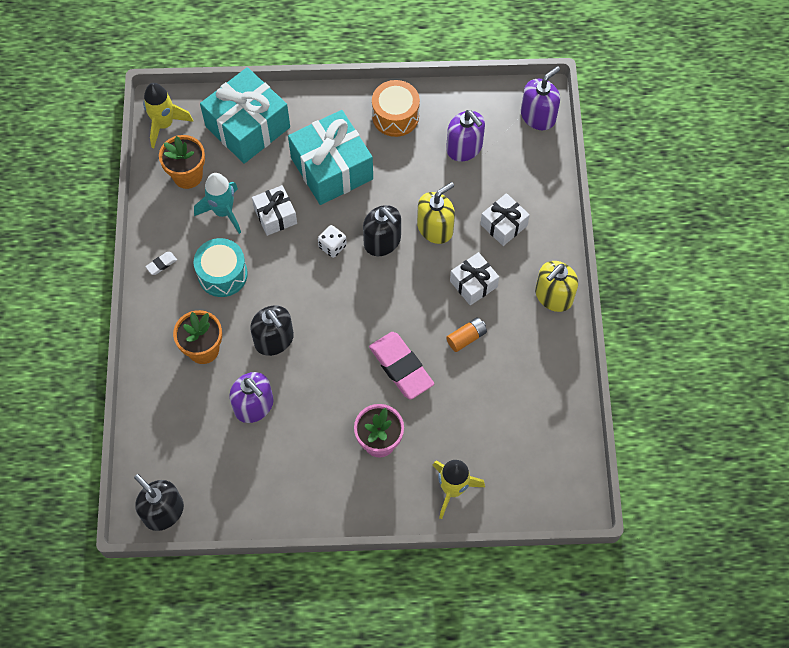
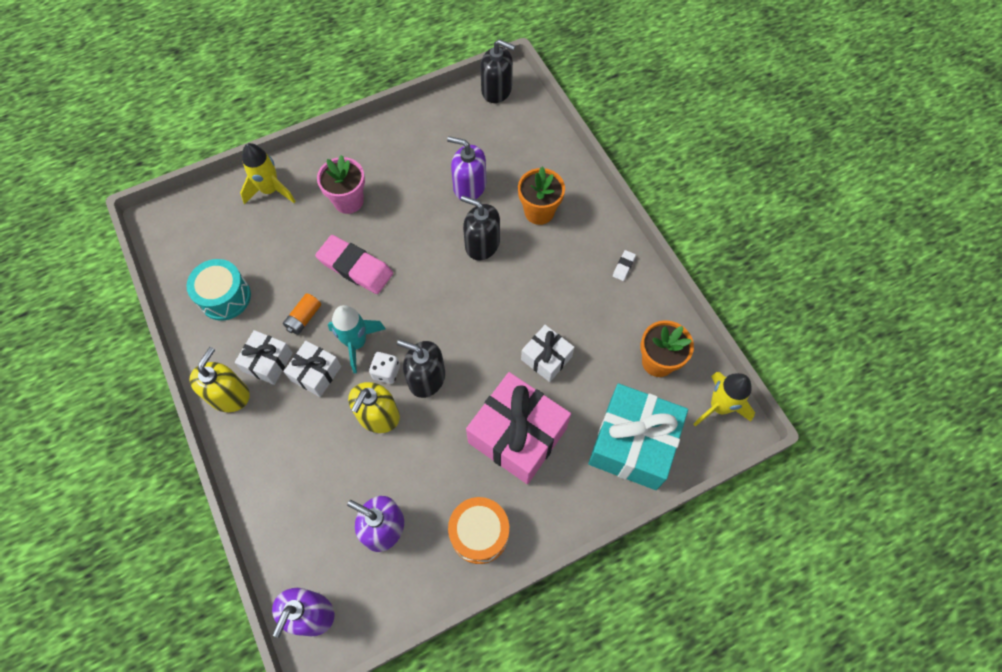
camera: 155 degrees right, 0 degrees up
(222, 274) = (562, 281): turquoise drum -> turquoise drum (225, 297)
(223, 212) = (599, 340): turquoise rocket -> turquoise rocket (356, 343)
(332, 168) = (517, 435): turquoise gift -> pink gift
(332, 246) = (473, 351): white dice -> white dice (386, 372)
(503, 225) = (306, 451): white gift -> white gift (268, 362)

